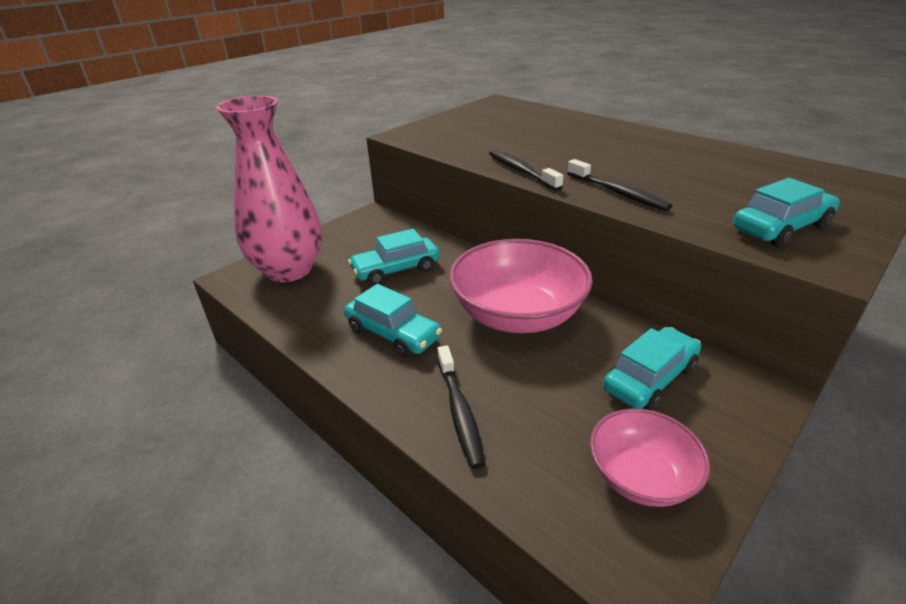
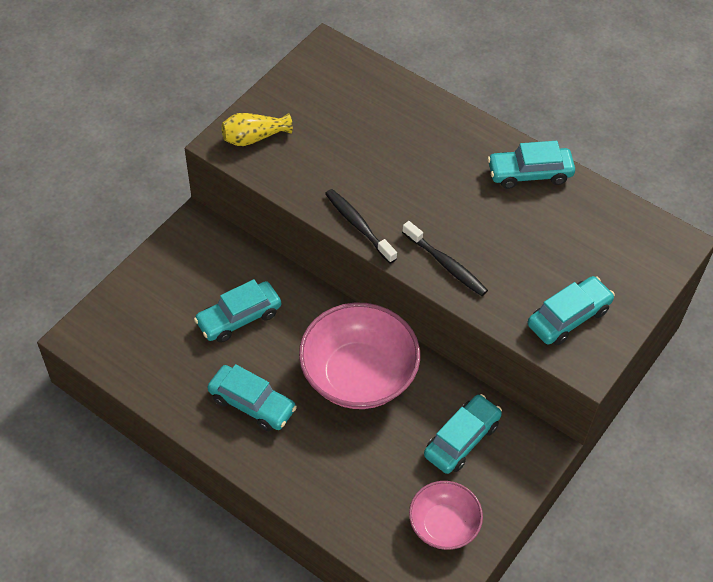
camera: 10 degrees left, 20 degrees up
(289, 270) = (131, 323): pink vase -> none
(428, 132) = (254, 137): none -> yellow vase
(459, 412) = (317, 481): black toothbrush -> none
(692, 148) = (529, 173): none -> turquoise car

